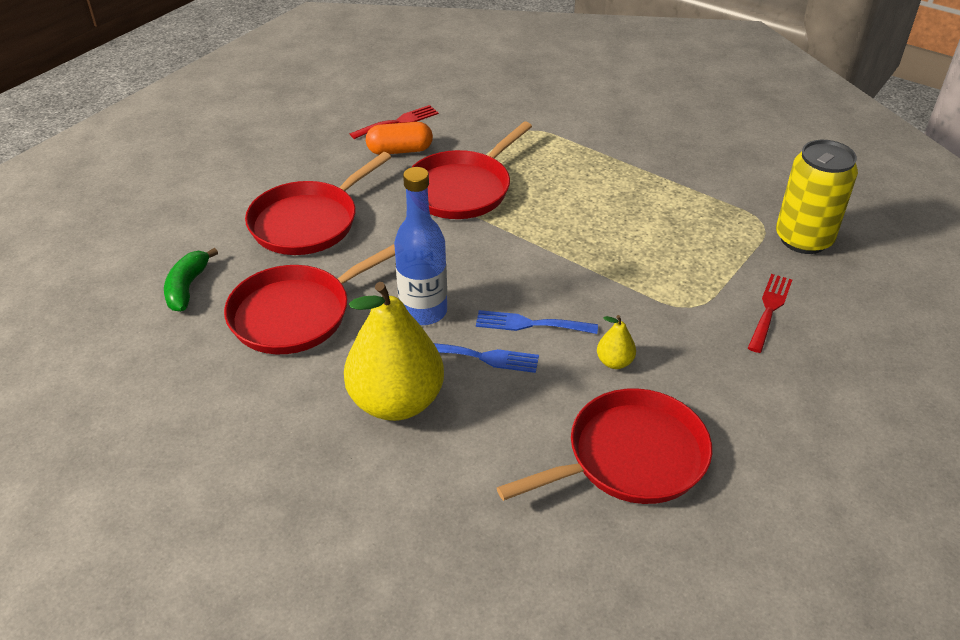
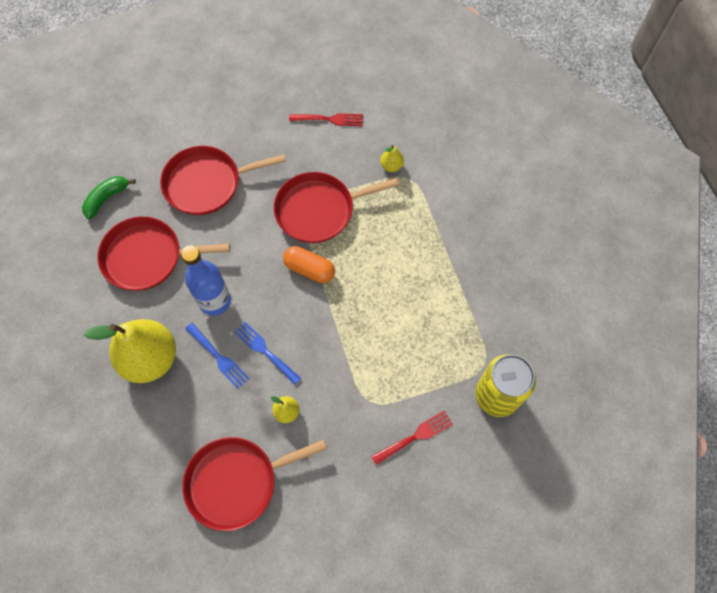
camera: 35 degrees right, 25 degrees up
(400, 150) = (309, 149): orange capsule -> orange capsule (309, 269)
(501, 128) = (391, 166): none -> yellow pear
(630, 457) = (236, 482): red pan -> red pan turned 150 degrees clockwise

